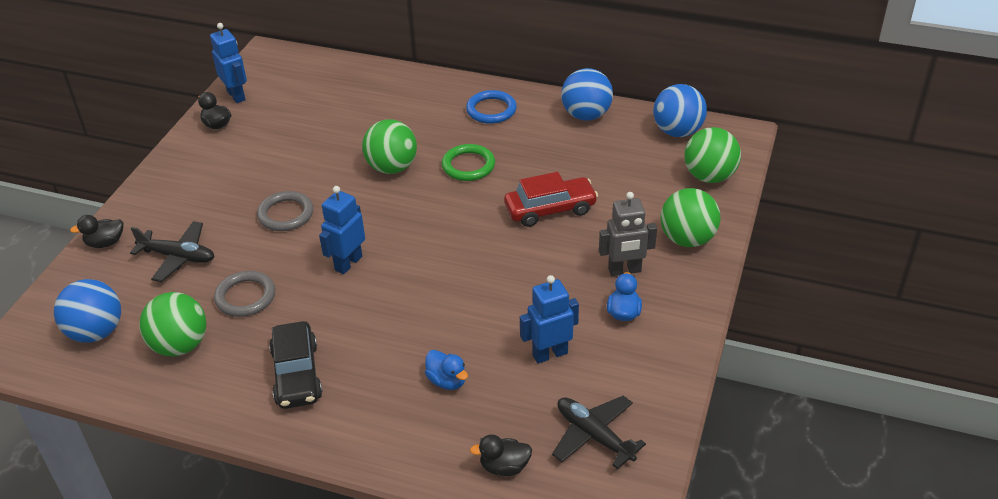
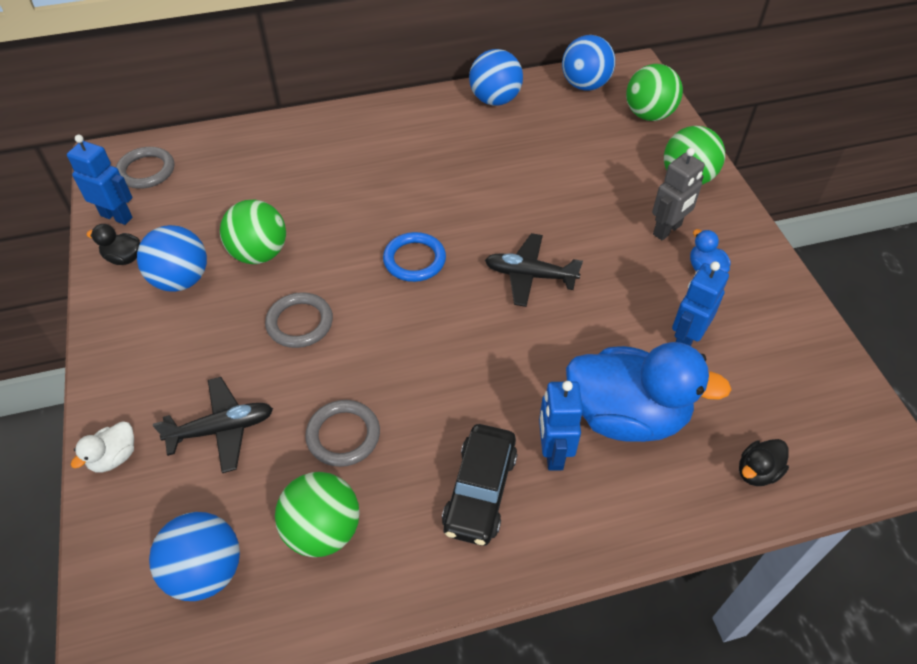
camera: 35 degrees left, 10 degrees up
(105, 243) = (114, 457): black duck -> white duck
(238, 154) = (181, 280): none -> blue ball
(282, 72) = (146, 171): none -> grey ring
(296, 374) = (480, 491): black car -> black car turned 60 degrees clockwise
(348, 263) = (416, 344): blue robot -> blue robot (553, 453)
(392, 167) = (364, 224): green ball -> green ball (259, 253)
(447, 381) = (626, 415): blue duck -> blue duck, size x2.36
(468, 165) = (436, 191): green ring -> none
(491, 110) = (404, 128): blue ring -> blue ring (414, 260)
(550, 209) = (551, 201): red car -> none
(594, 436) = (795, 397): black plane -> black plane (530, 275)

